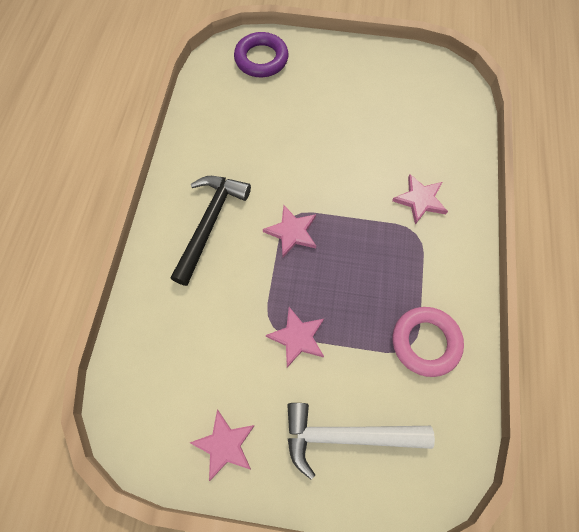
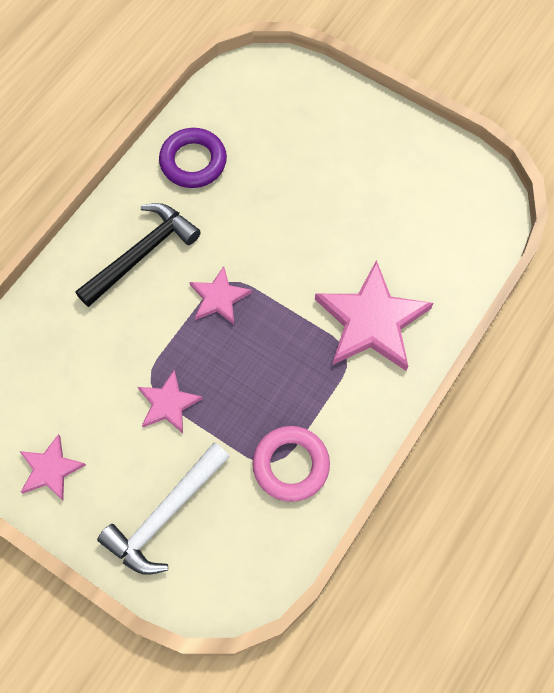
camera: 25 degrees right, 0 degrees up
(261, 59) = (289, 93): purple ring -> purple ring (193, 161)
(347, 436) = (165, 514): white hammer -> white hammer turned 75 degrees counterclockwise
(420, 200) = (372, 321): pink star -> pink star, size x1.86

